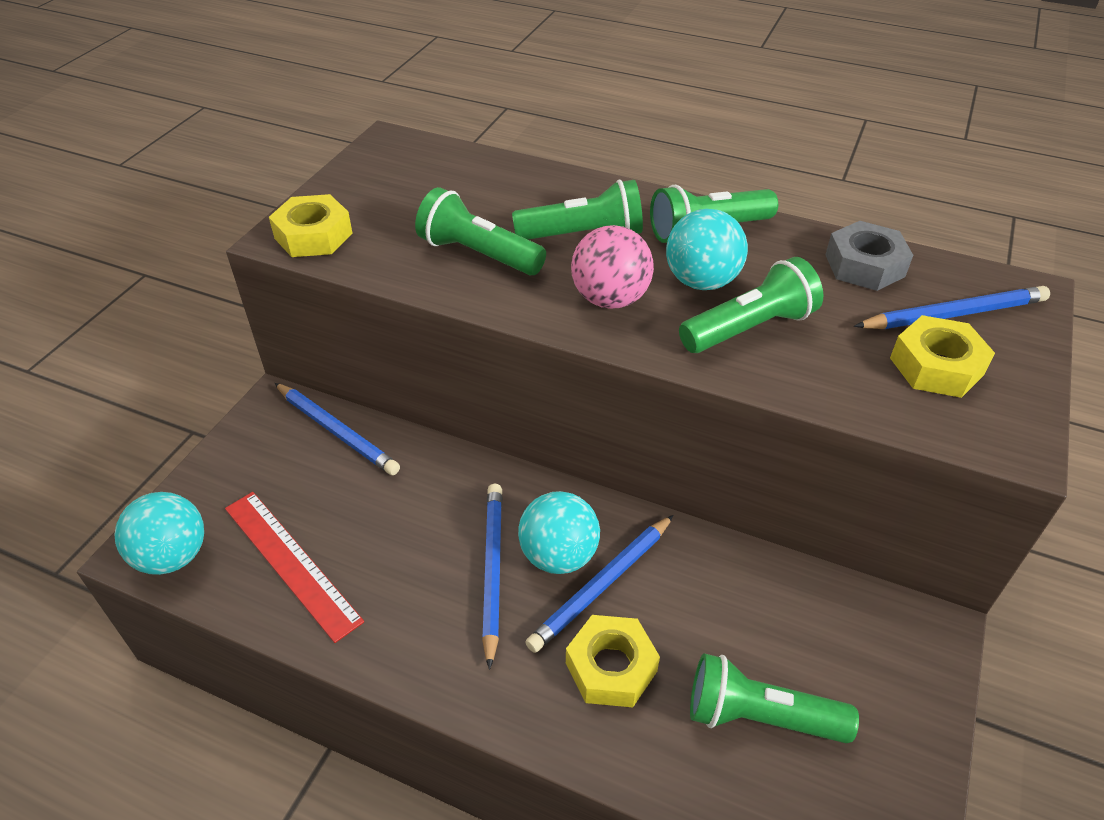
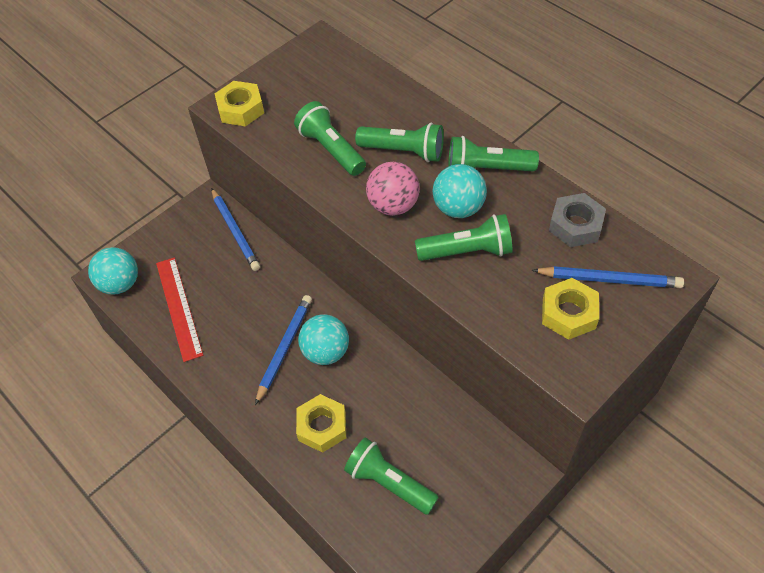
camera: 25 degrees right, 10 degrees up
(602, 585) = (341, 378): blue pencil -> none

